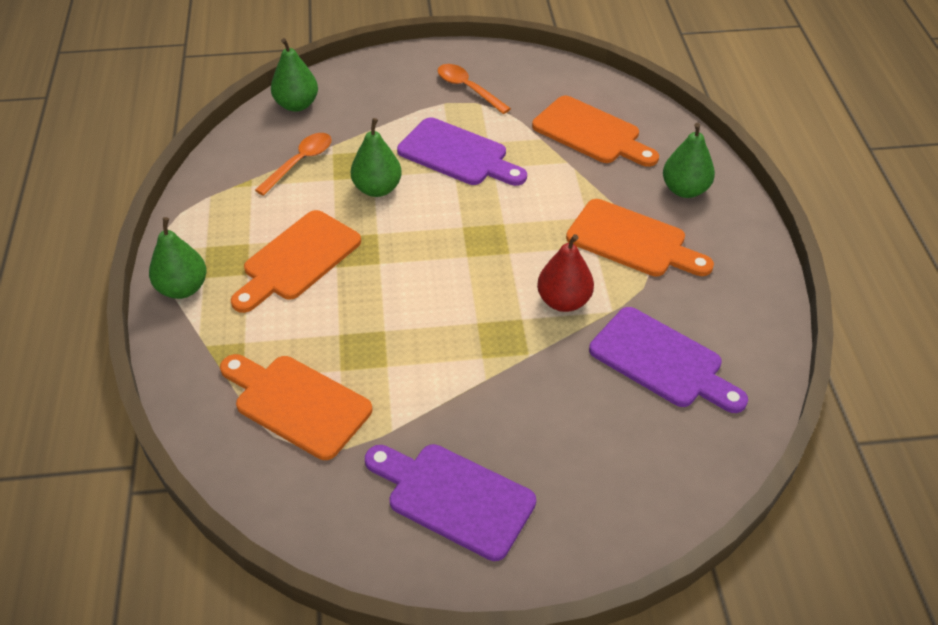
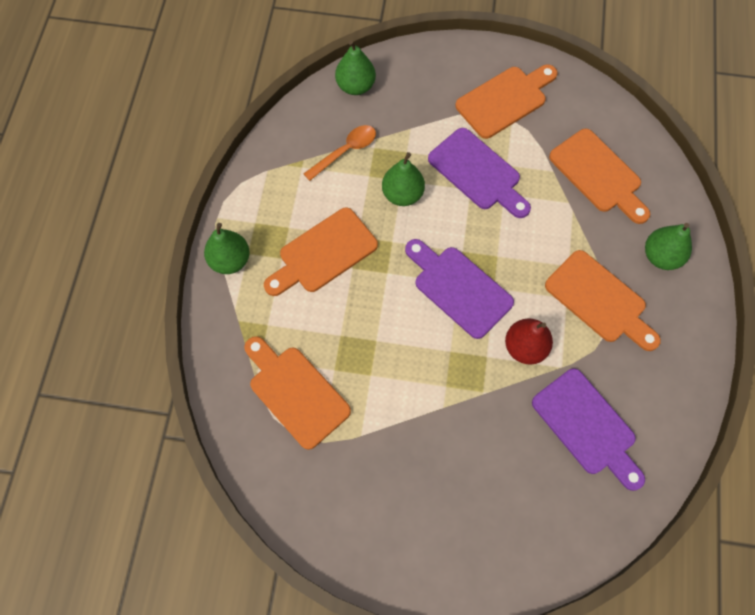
camera: 15 degrees right, 20 degrees up
(454, 497) = (393, 507): purple cutting board -> purple cutting board (459, 288)
(468, 89) = (505, 100): orange spoon -> orange cutting board

